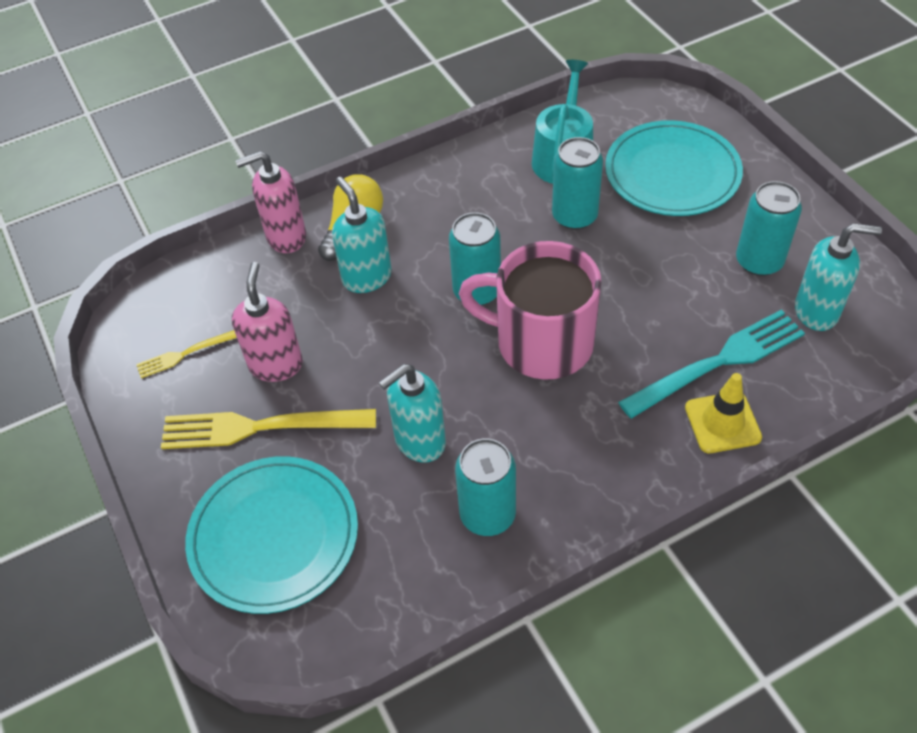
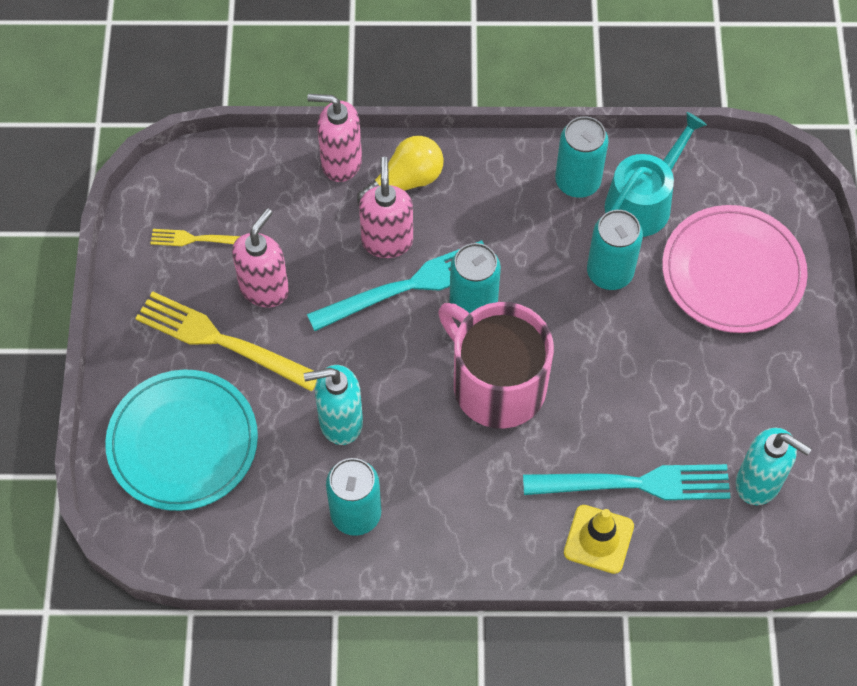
camera: 25 degrees right, 10 degrees up
(366, 277) = (387, 241): turquoise soap dispenser -> pink soap dispenser
(410, 301) = (410, 285): none -> turquoise fork
(672, 173) = (733, 272): turquoise plate -> pink plate
(759, 261) = (744, 406): turquoise can -> turquoise can (577, 181)

